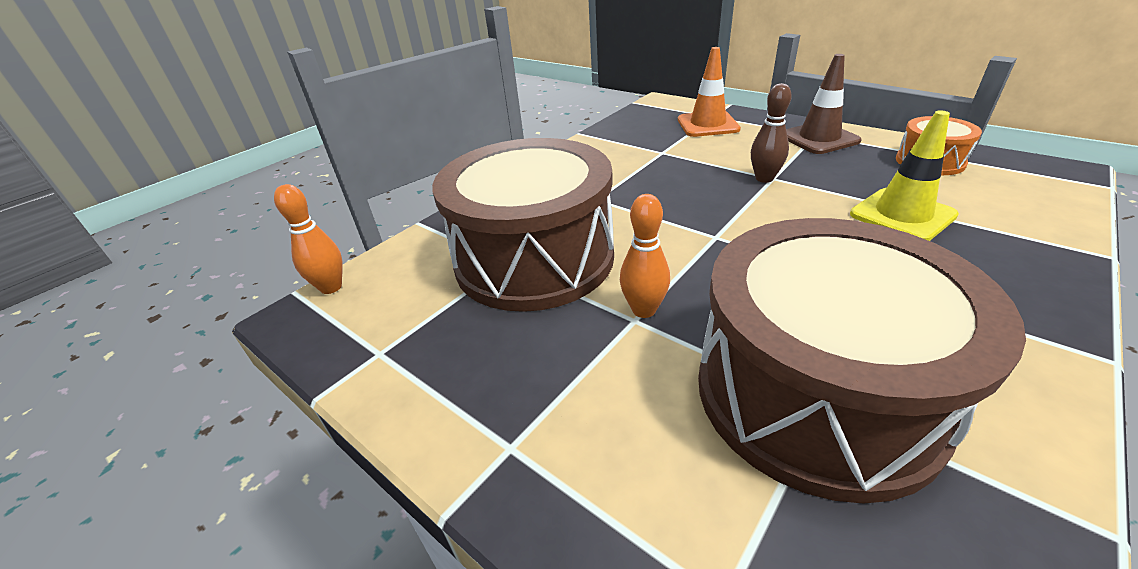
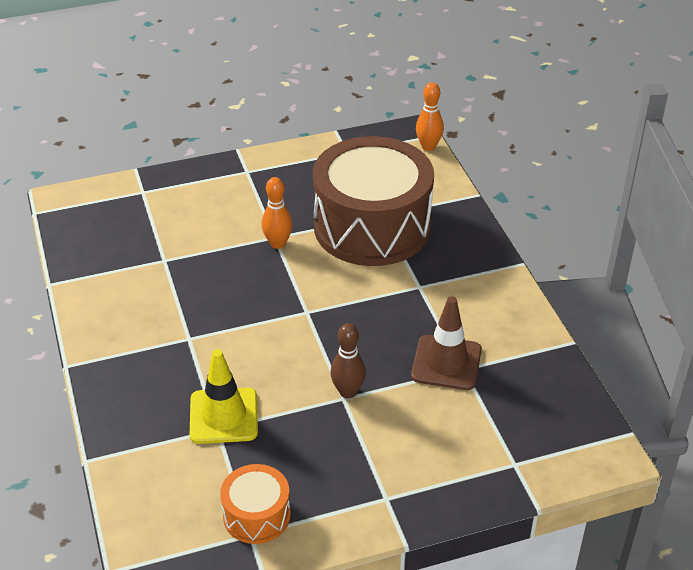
camera: 120 degrees right, 5 degrees up
(707, 124) = (495, 442): orange traffic cone -> none
(815, 393) = (170, 262): brown drum -> none
(819, 138) = (375, 491): brown traffic cone -> brown traffic cone (446, 363)

